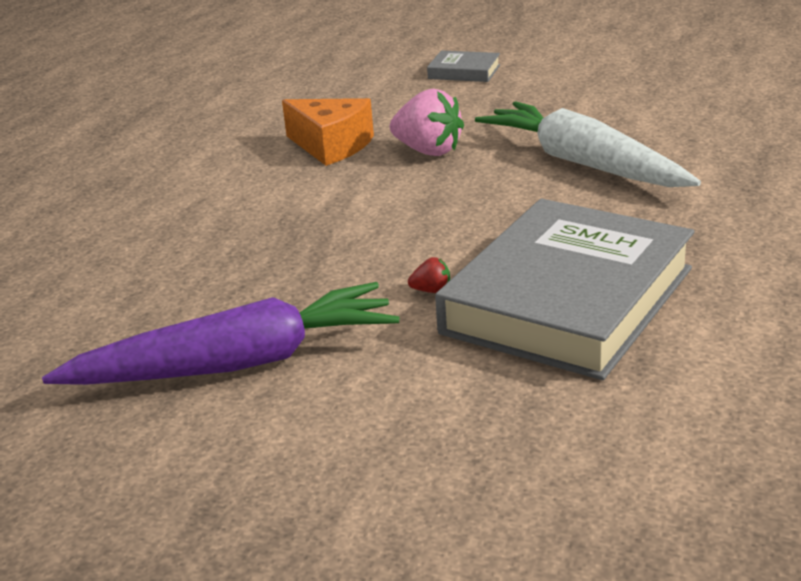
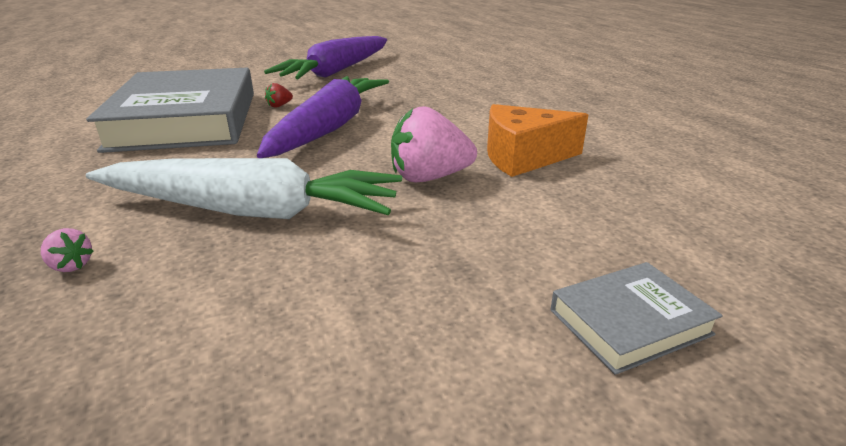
camera: 135 degrees right, 0 degrees up
(427, 228) = (329, 128): none -> purple carrot
(717, 160) = (71, 266): none -> pink strawberry

